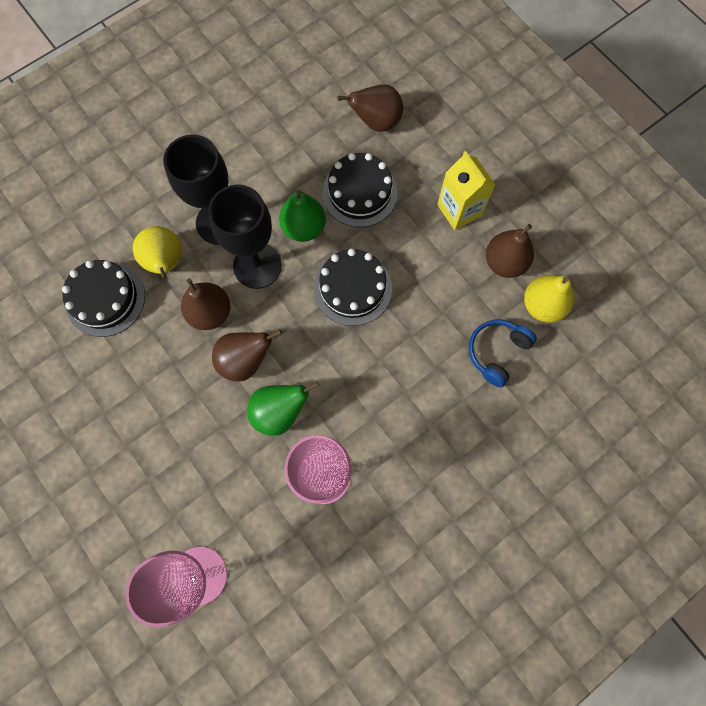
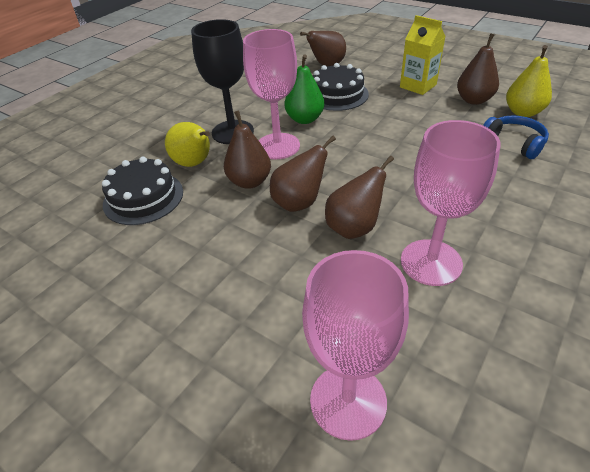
camera: 15 degrees left, 30 degrees down
(257, 266) = (278, 146): black goblet -> pink goblet
(280, 412) = (354, 227): green pear -> brown pear
(352, 288) = (367, 139): black cake -> none
(497, 352) = (514, 143): blue headphones -> blue headphones turned 120 degrees clockwise

